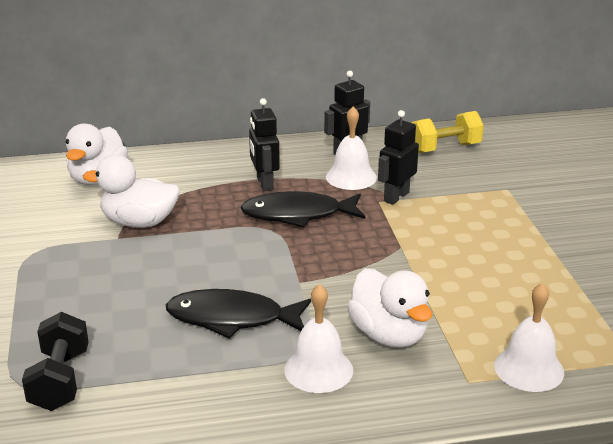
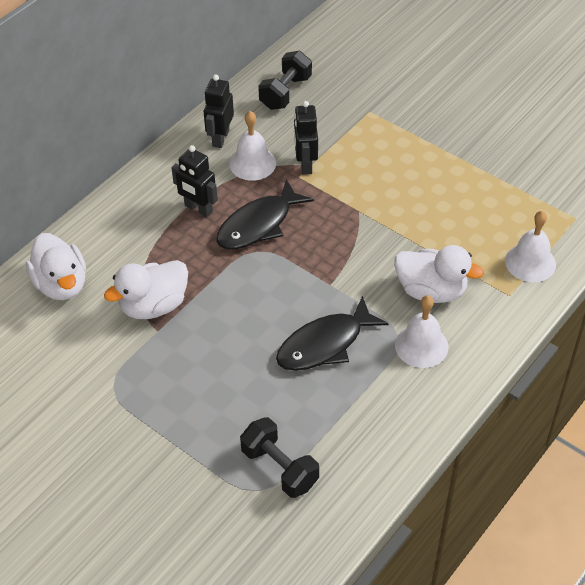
camera: 40 degrees left, 20 degrees up
(445, 148) = (285, 92): yellow dumbbell -> black dumbbell

